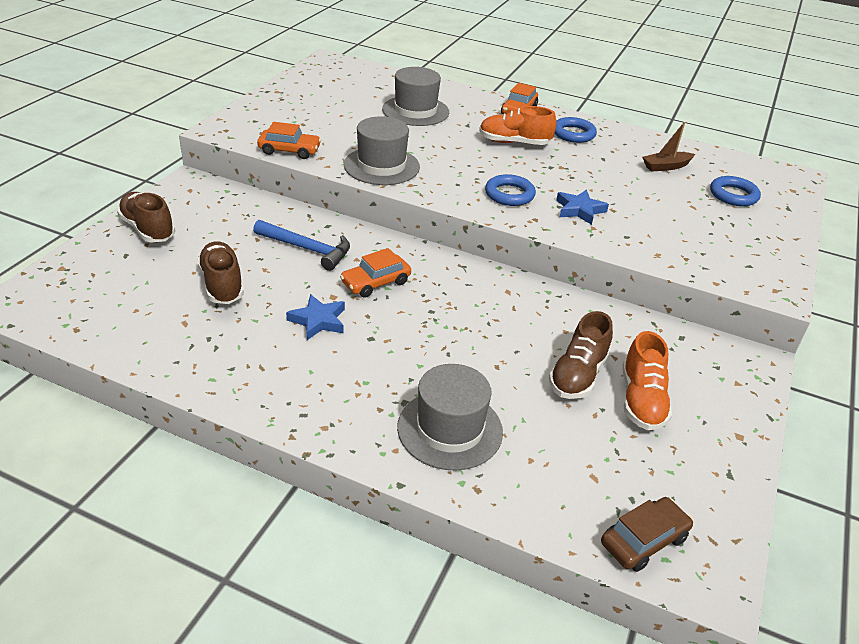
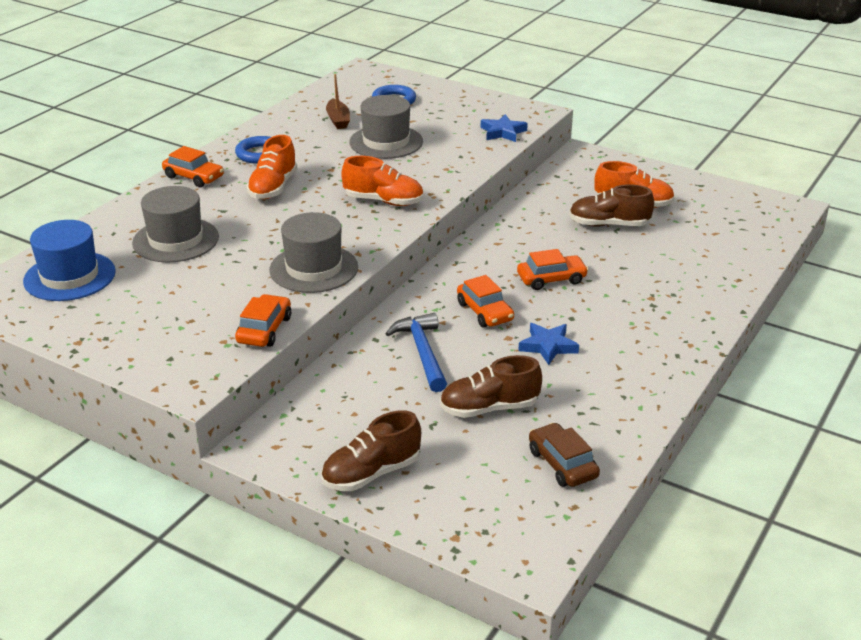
camera: 80 degrees left, 5 degrees down
(307, 249) = (422, 352): blue hammer -> blue hammer turned 45 degrees counterclockwise
(358, 81) = (69, 276): none -> blue hat
(444, 326) = (551, 279): none -> orange car
(450, 429) = (680, 286): grey hat -> grey hat (386, 142)
(509, 194) = (384, 201): blue ring -> orange shoe
(577, 375) = (608, 225): brown shoe -> brown shoe turned 150 degrees clockwise
(579, 210) = (415, 171): blue star -> blue star (503, 132)
(643, 540) = (765, 223): brown car -> brown car (562, 464)

